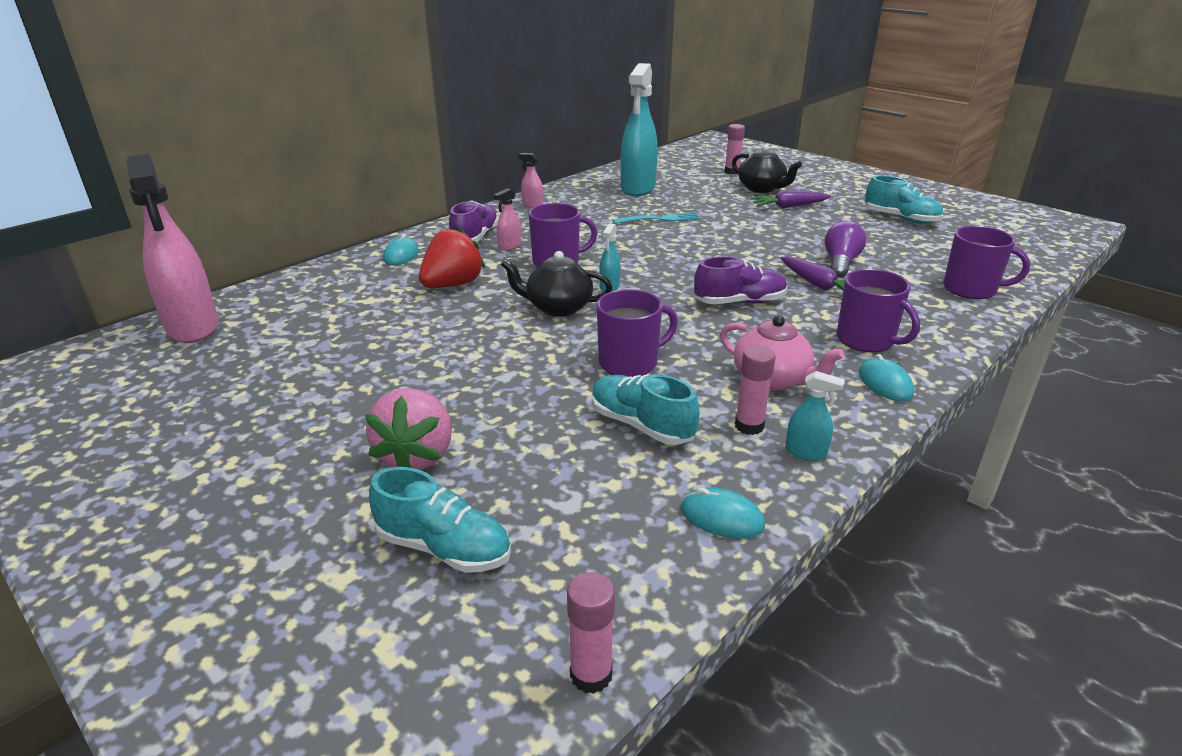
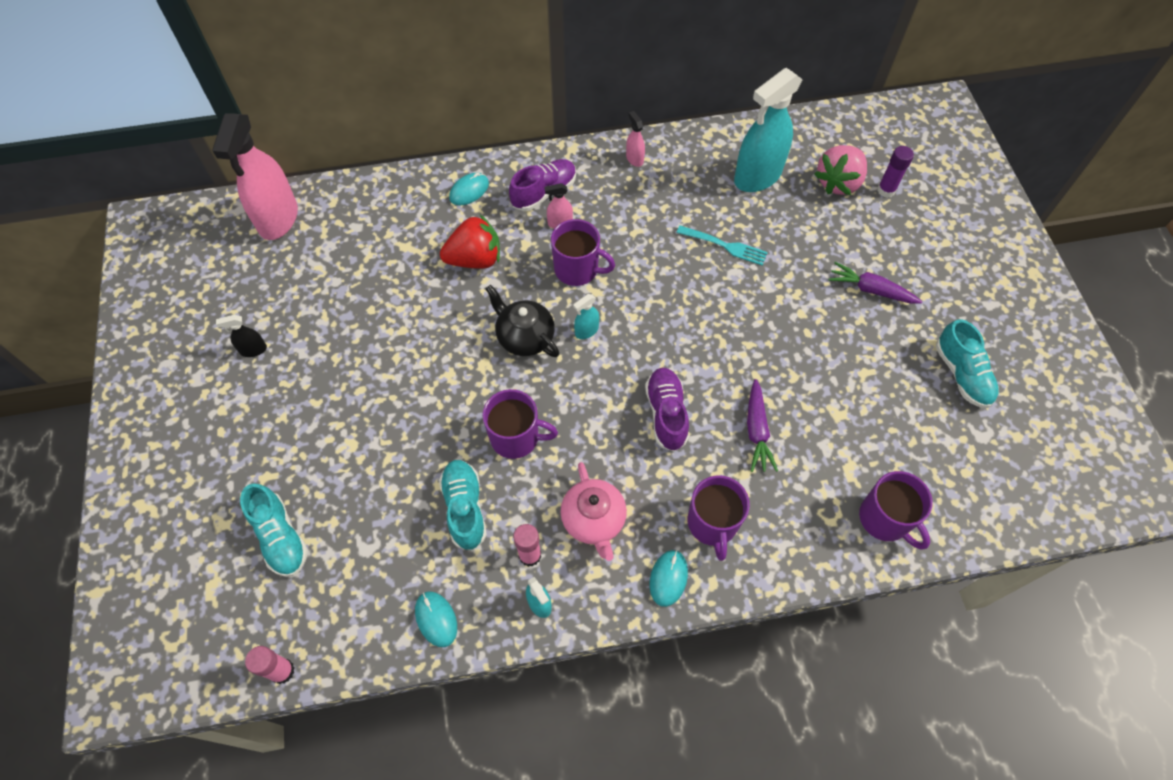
camera: 35 degrees right, 30 degrees up
(246, 419) = (253, 350): none -> black spray bottle
(417, 455) = (319, 448): pink strawberry -> pink strawberry (838, 182)
(732, 172) = (886, 190): pink glue stick -> purple glue stick
(739, 302) = (666, 414): purple shoe -> purple shoe turned 120 degrees counterclockwise
(761, 188) = (881, 241): black teapot -> none
(840, 263) = (813, 411): purple light bulb -> none

